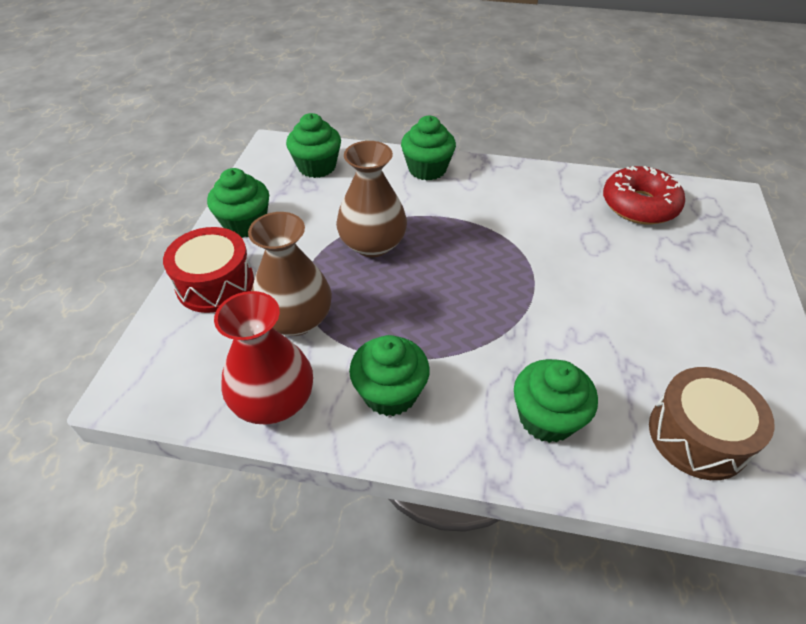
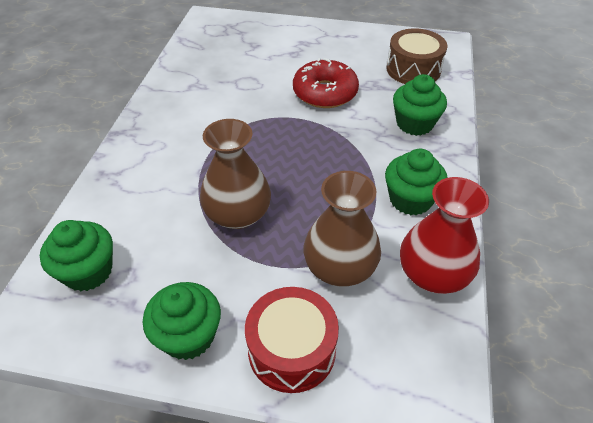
camera: 90 degrees left, 0 degrees up
(427, 169) = (124, 173): green cupcake -> none
(639, 205) = (208, 56): red donut -> red donut (325, 93)

